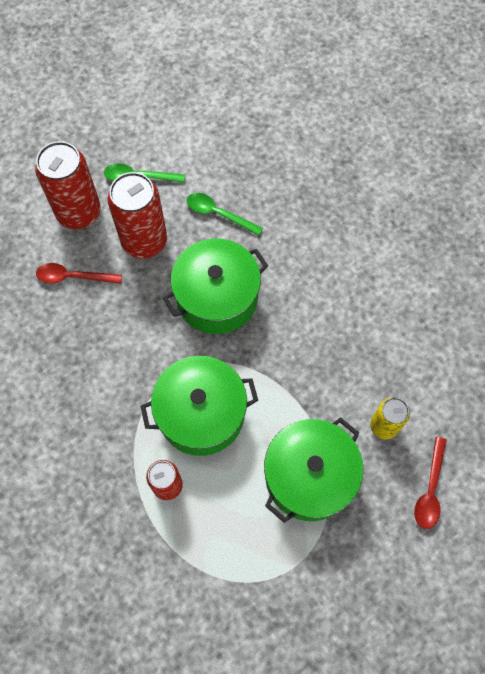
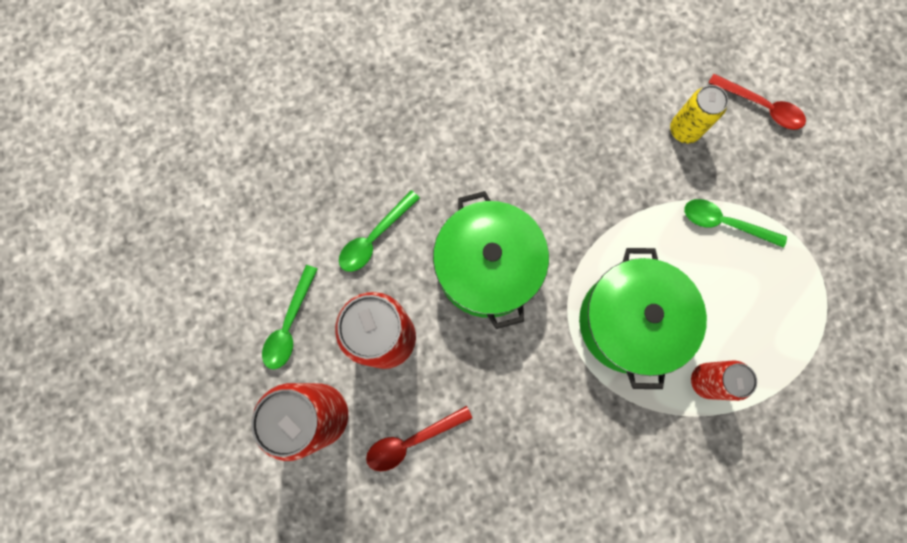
camera: 75 degrees left, 10 degrees up
(73, 277) = (411, 440): red spoon -> red spoon turned 45 degrees clockwise
(309, 476) = (724, 223): green pot -> green spoon

